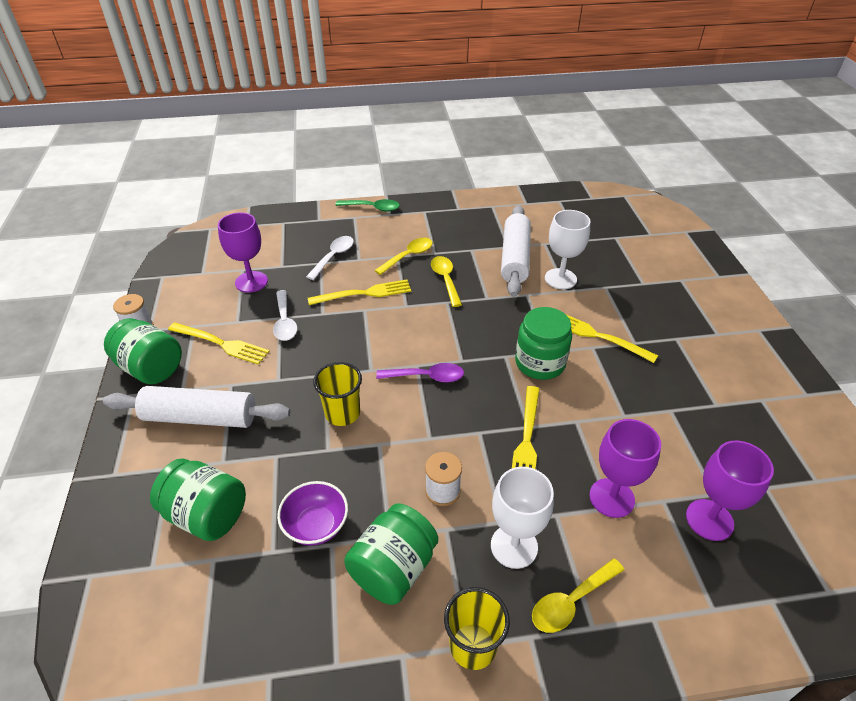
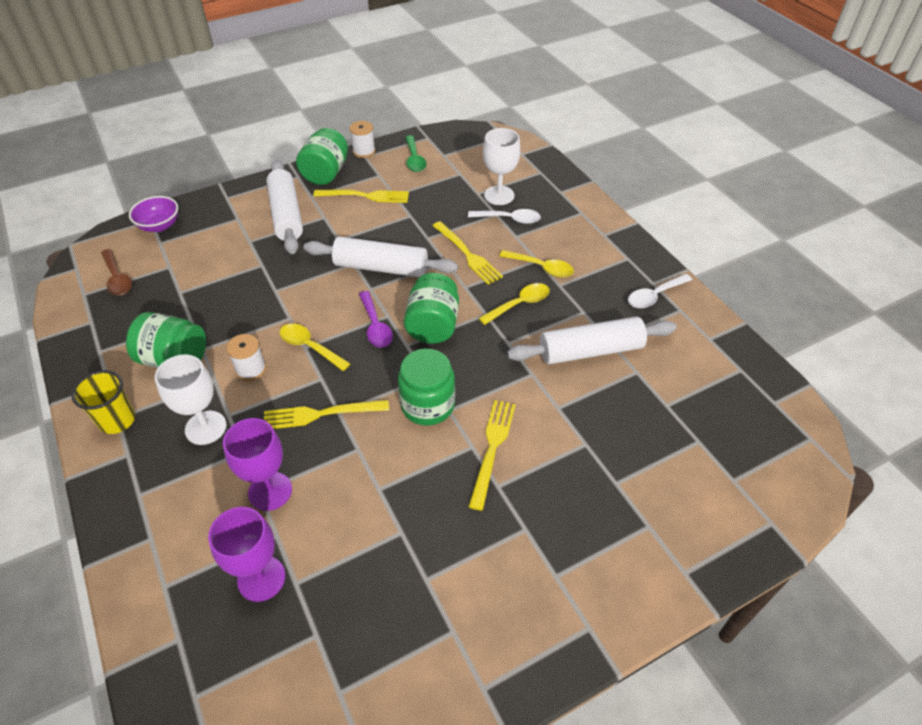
camera: 70 degrees right, 5 degrees up
(195, 631) = (117, 278): none -> brown spoon
(206, 514) = (203, 250): green jar -> green jar (433, 325)
(221, 343) = (365, 196): yellow fork -> yellow fork turned 90 degrees counterclockwise
(251, 282) = (446, 184): purple goblet -> none
(285, 322) = (406, 220): white spoon -> white spoon (654, 296)
(316, 525) = (204, 306): purple bowl -> purple bowl (159, 226)
(342, 413) = (314, 287): yellow cup -> none
(345, 355) = (381, 267): none -> white rolling pin
(372, 208) = (605, 220): green spoon -> green spoon (414, 159)
(560, 279) = (576, 398): white goblet -> white goblet (499, 195)
(571, 601) = (159, 476): yellow spoon -> yellow spoon (309, 347)

